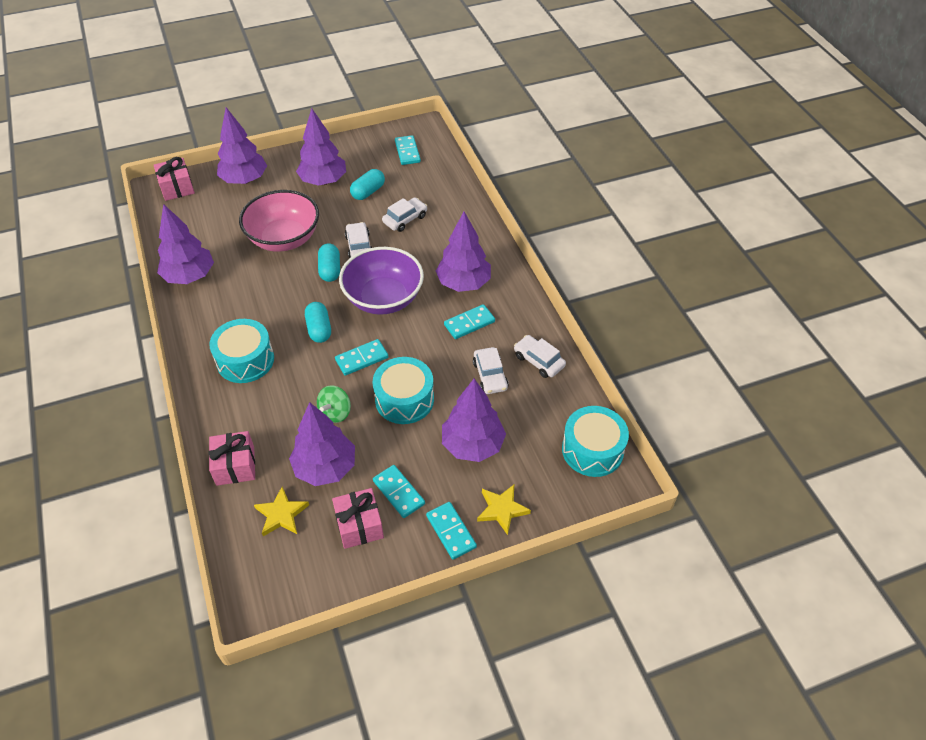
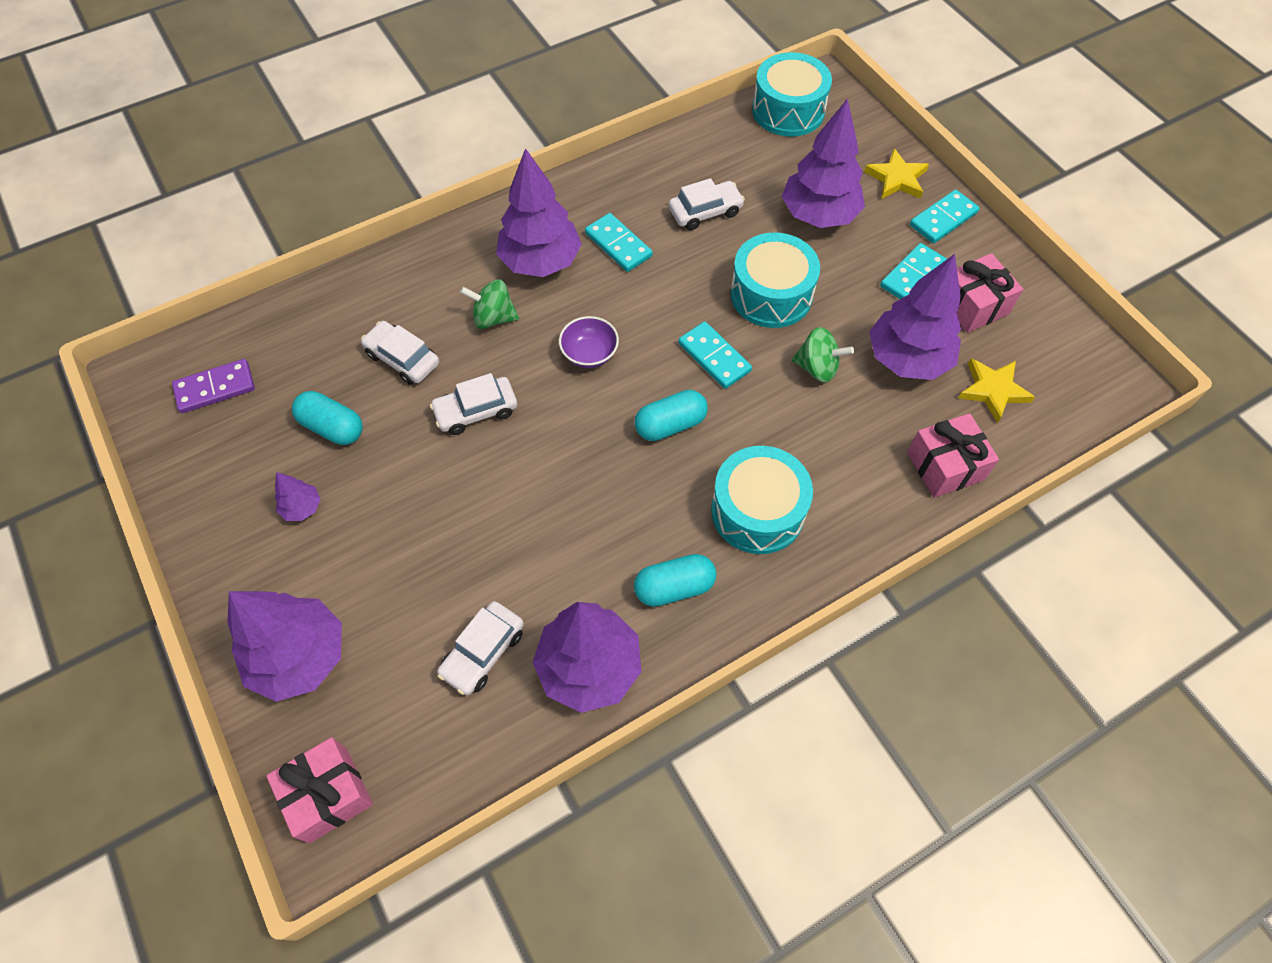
camera: 100 degrees left, 10 degrees up
(284, 239) = (469, 532): pink bowl -> none
(323, 181) = (302, 508): purple tree -> purple tree, size x0.45
(330, 270) = (538, 440): turquoise capsule -> turquoise capsule (674, 587)
(383, 298) = (589, 354): purple bowl -> purple bowl, size x0.45
(407, 152) = (215, 388): turquoise domino -> purple domino
(424, 258) = (493, 318): none -> green spinning top
(539, 361) = (668, 167): white car -> white car (483, 652)

